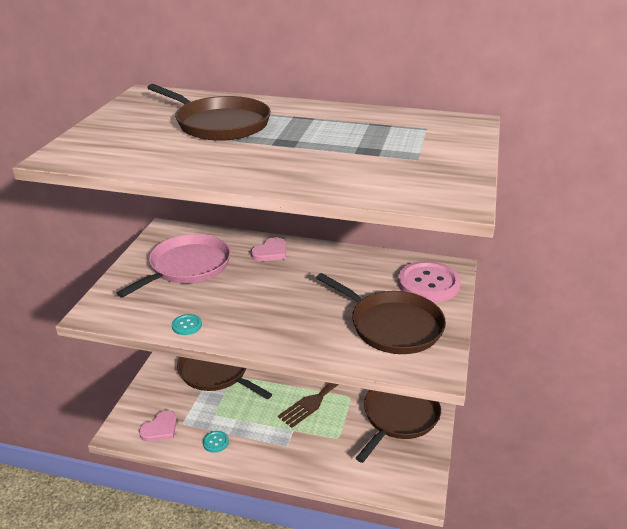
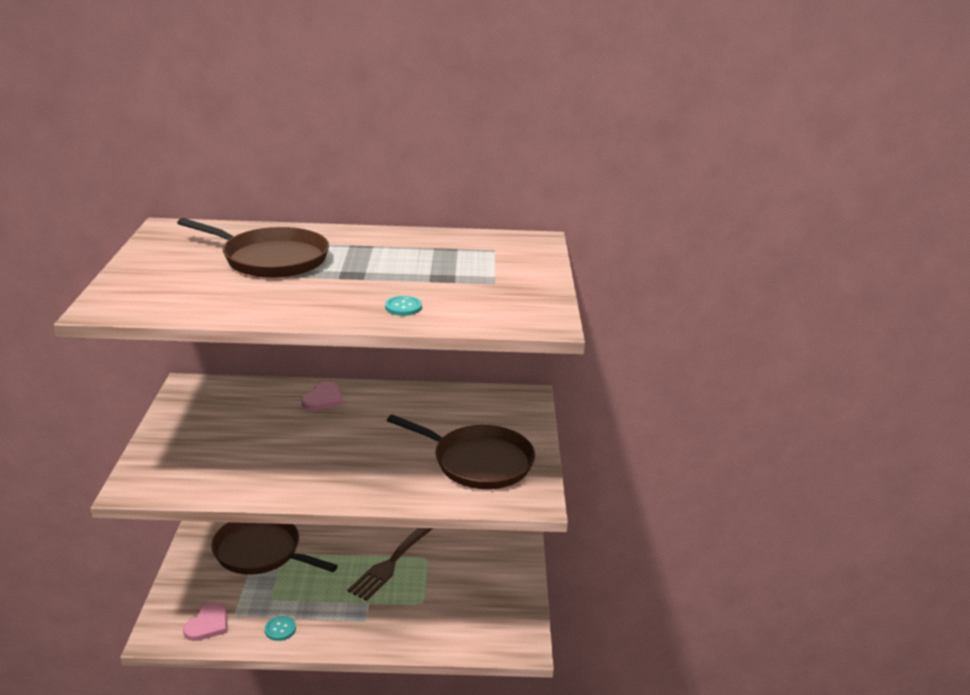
camera: 15 degrees left, 5 degrees down
(187, 267) = (229, 425): pink pan -> none
(187, 325) = (250, 488): turquoise button -> turquoise button (403, 307)
(399, 417) = (485, 572): brown pan -> none
(428, 283) = (507, 415): pink button -> none

